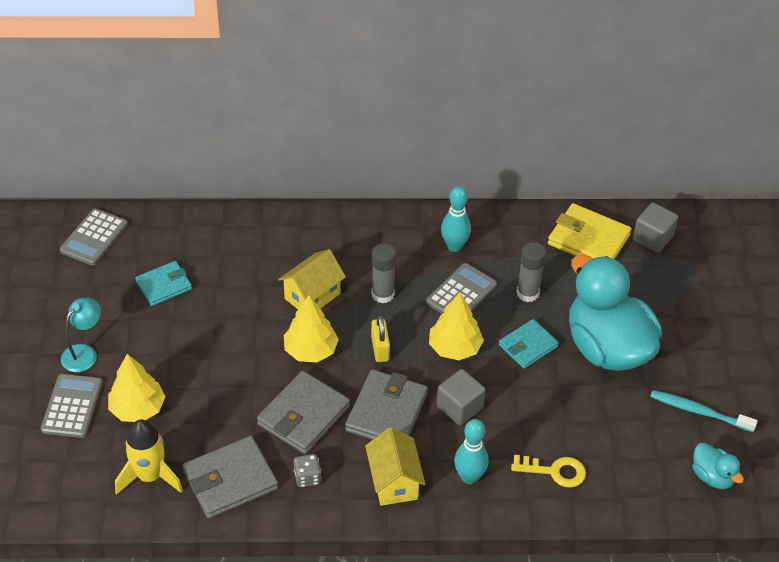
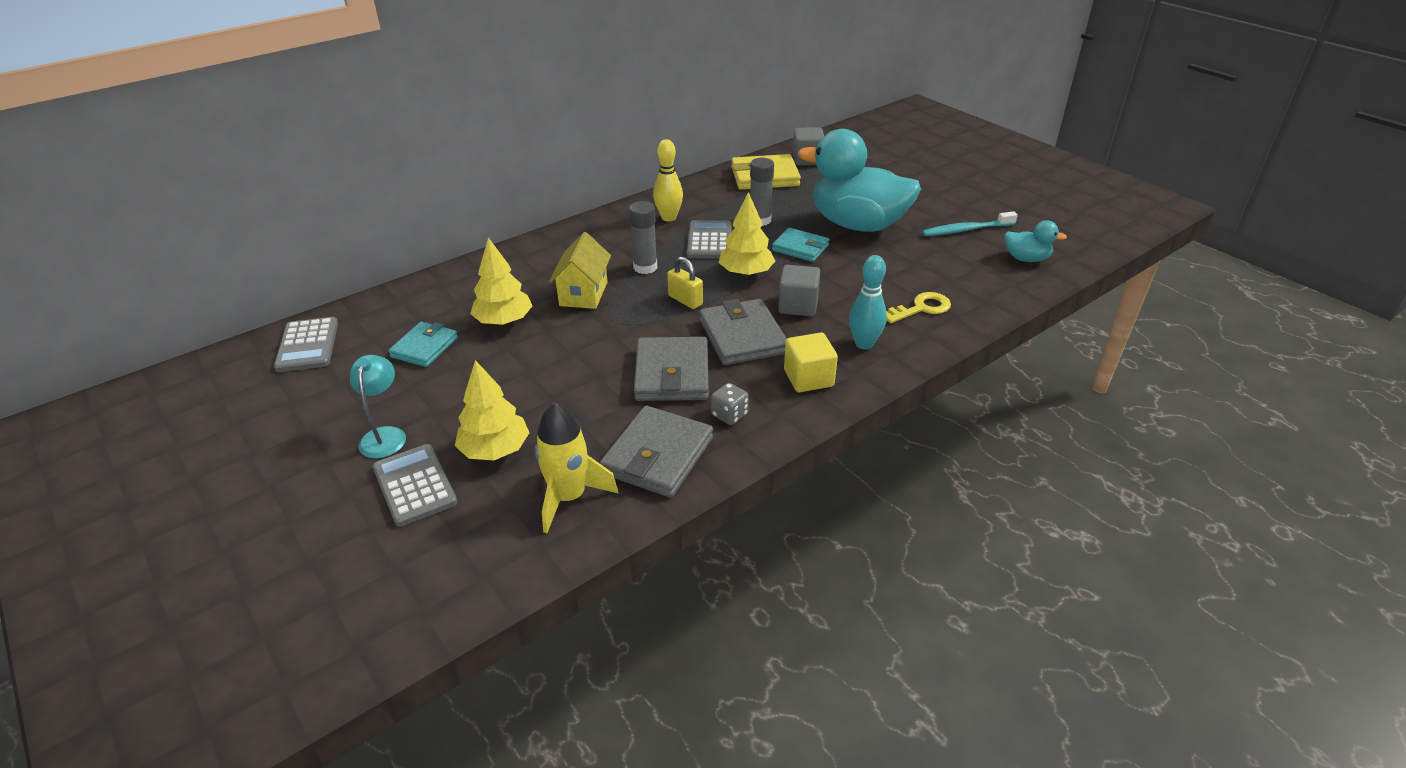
camera: 35 degrees left, 10 degrees down
(310, 350) = (625, 328): yellow tree -> yellow tree (504, 321)
(394, 481) = (808, 378): yellow house -> yellow cube
(454, 246) = (669, 218): turquoise bowling pin -> yellow bowling pin
(528, 346) = (800, 248): turquoise wallet -> turquoise wallet turned 75 degrees counterclockwise

